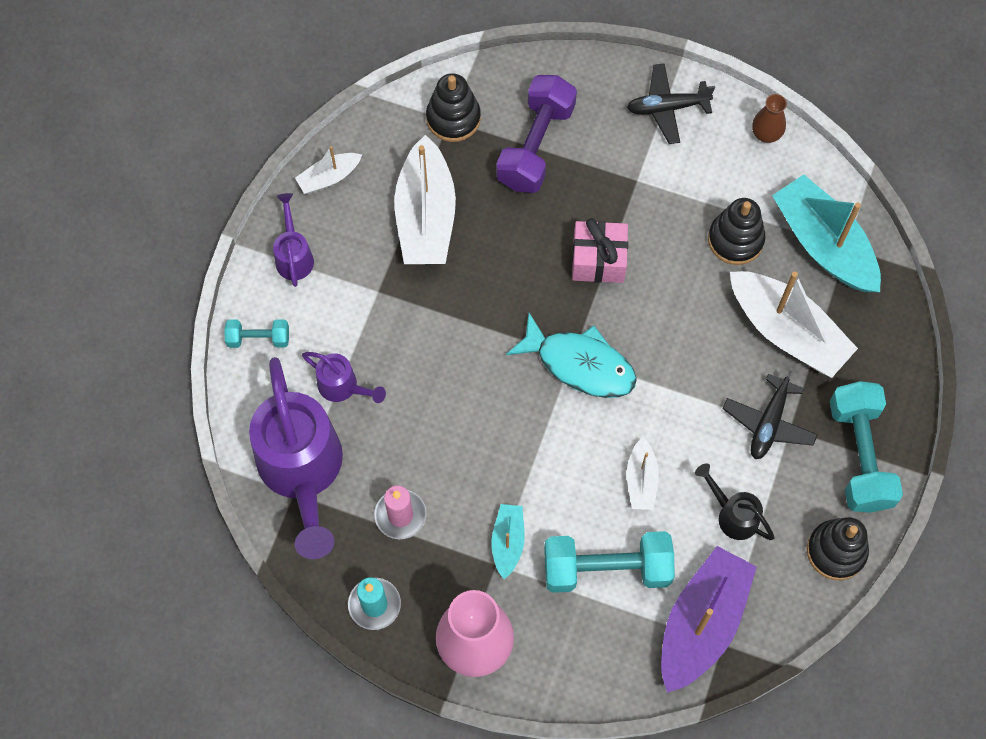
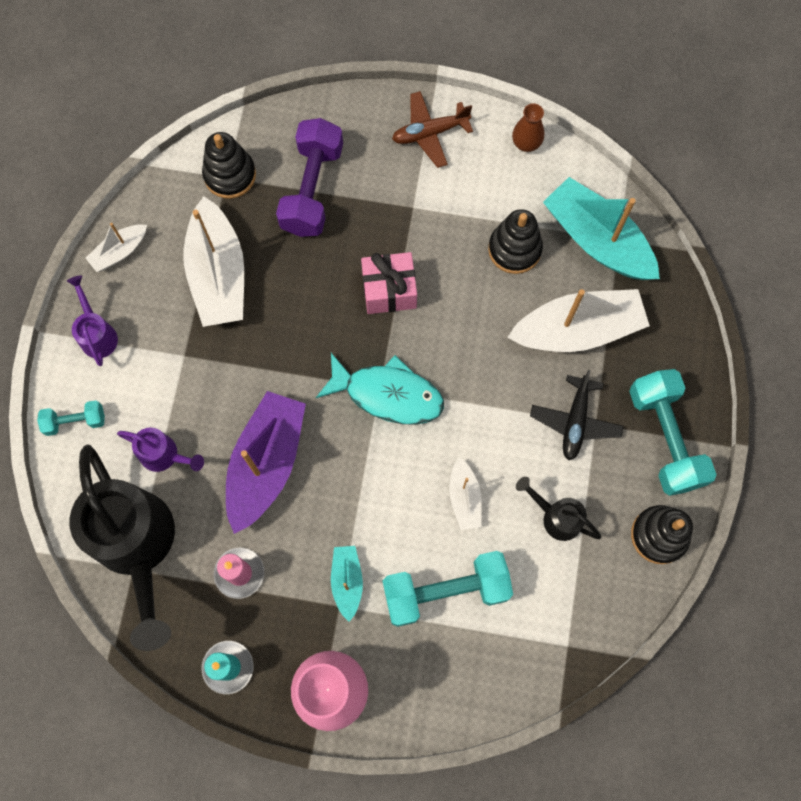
camera: 10 degrees left, 5 degrees up
(302, 472) = (138, 546): purple watering can -> black watering can
(667, 108) = (430, 133): black plane -> brown plane
(702, 623) = (545, 629): purple boat -> purple boat (266, 463)
(787, 331) = (577, 330): white boat -> white boat turned 45 degrees counterclockwise

